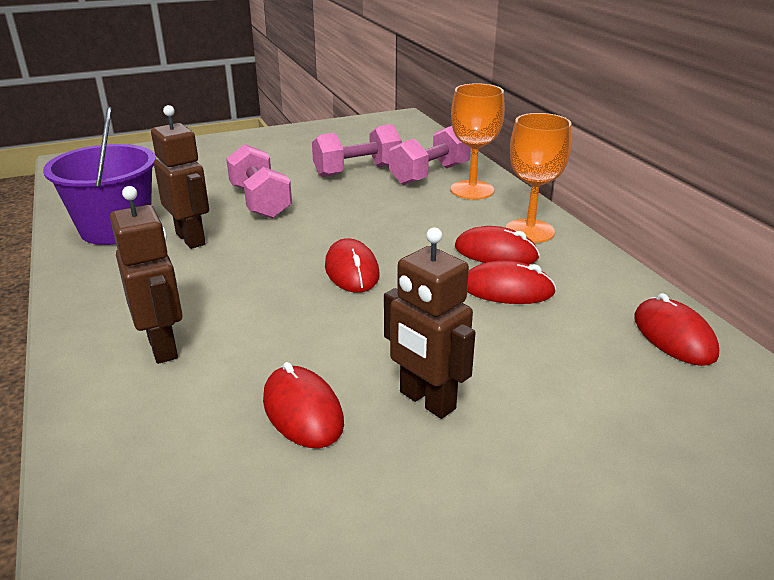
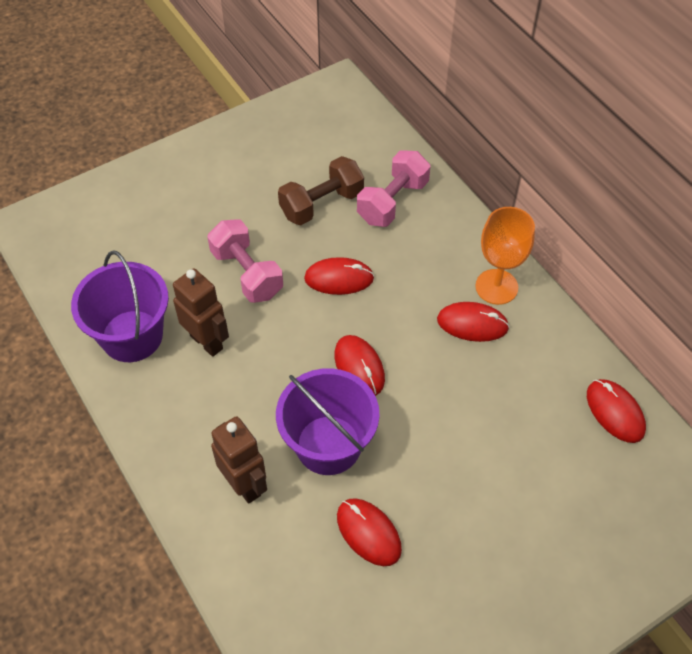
camera: 10 degrees left, 25 degrees up
(286, 325) = (328, 445): none -> purple bucket
(357, 171) = (321, 204): pink dumbbell -> brown dumbbell
(426, 401) = (450, 509): brown robot -> none
(472, 190) = (437, 225): orange goblet -> none
(507, 289) = (488, 373): red mouse -> red mouse (339, 278)

